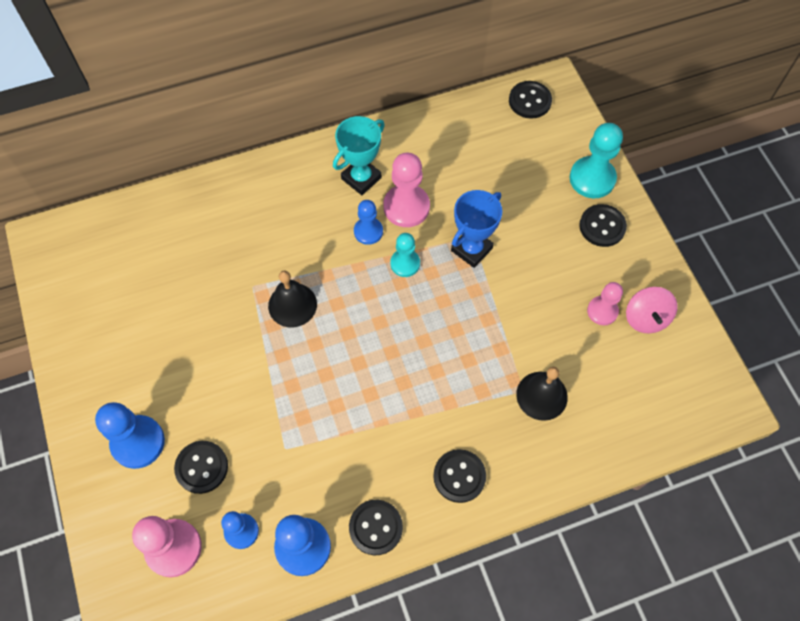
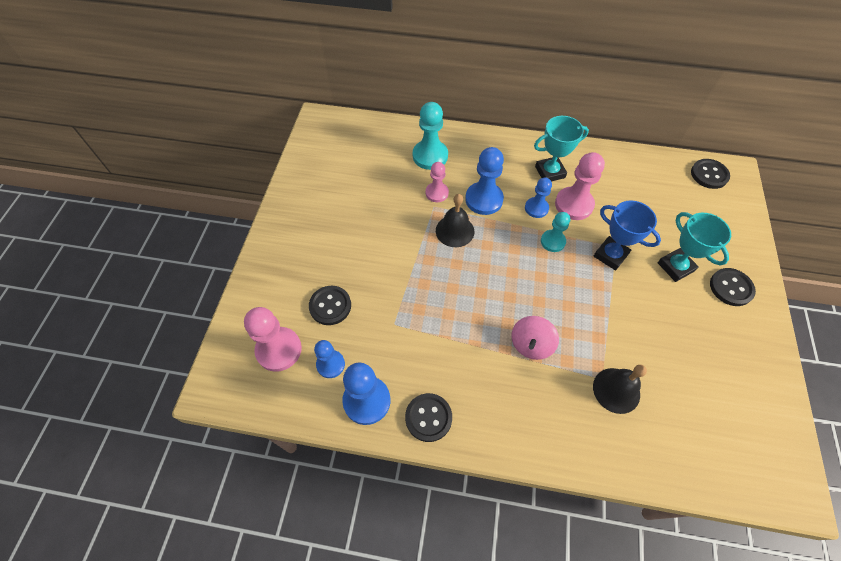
camera: 30 degrees right, 5 degrees down
(138, 442) = (299, 268): blue pawn -> blue pawn (484, 199)
(459, 476) = (515, 416): black button -> none
(471, 249) = (610, 255): blue trophy -> blue trophy turned 60 degrees clockwise
(541, 230) = (675, 267): none -> turquoise trophy
(592, 178) = (738, 249): turquoise pawn -> turquoise pawn (430, 156)
(602, 311) = (701, 351): pink pawn -> pink pawn (437, 193)
(646, 318) = (740, 376): pink spinning top -> pink spinning top (531, 344)

